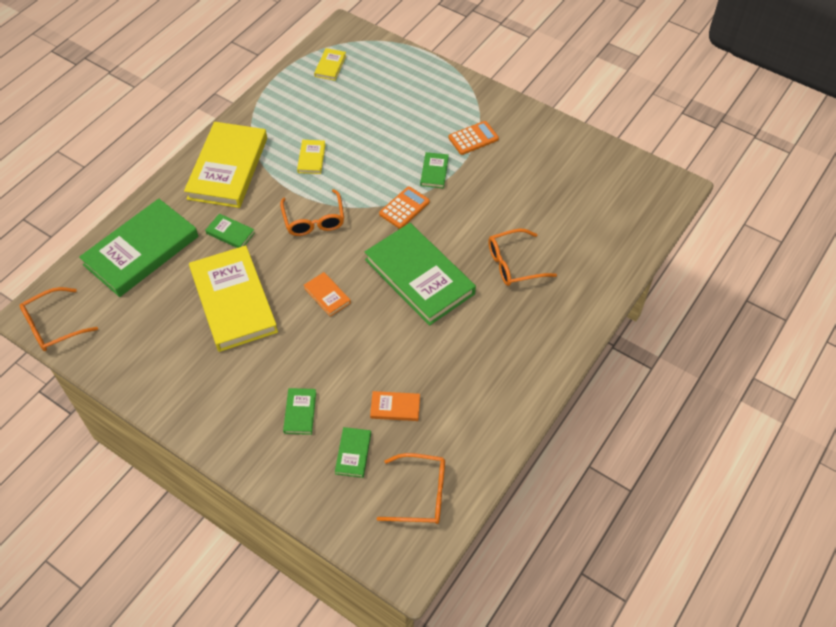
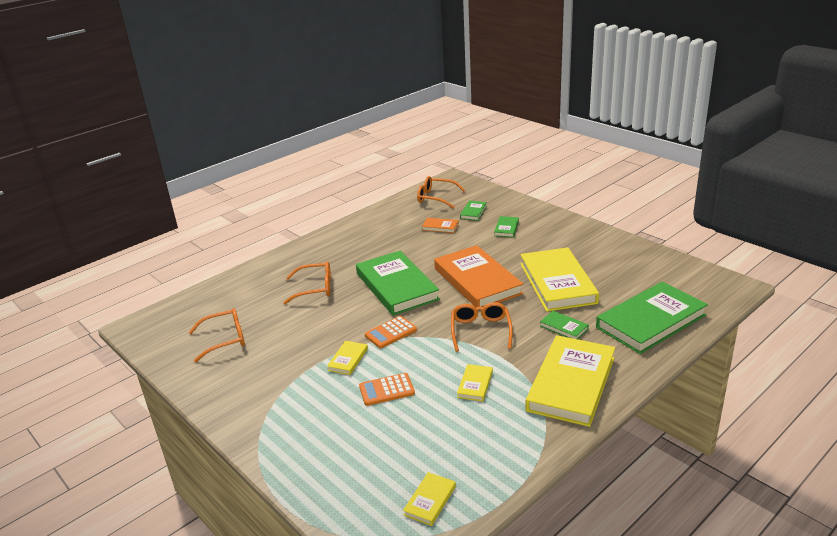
camera: 165 degrees left, 25 degrees down
(53, 326) = (714, 279): orange glasses -> orange glasses (225, 339)
(327, 295) = (477, 281): orange book -> orange book, size x2.34
(434, 172) = (348, 359): green book -> yellow book
(473, 138) = (290, 387): orange calculator -> orange calculator (386, 390)

